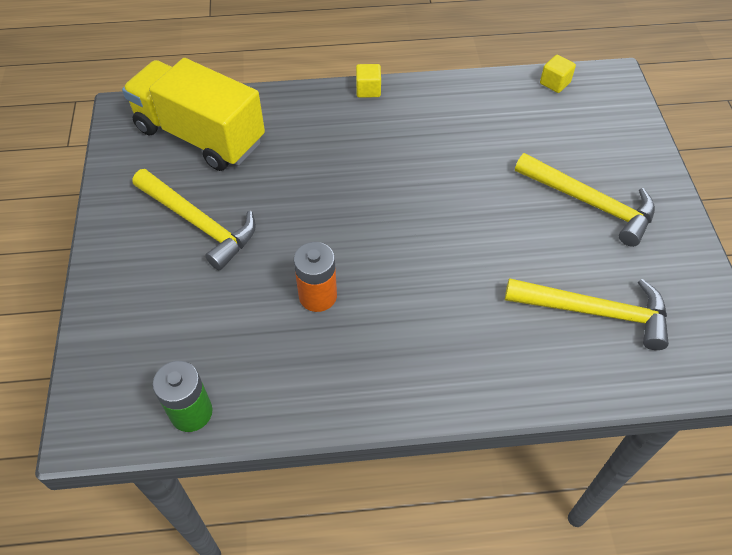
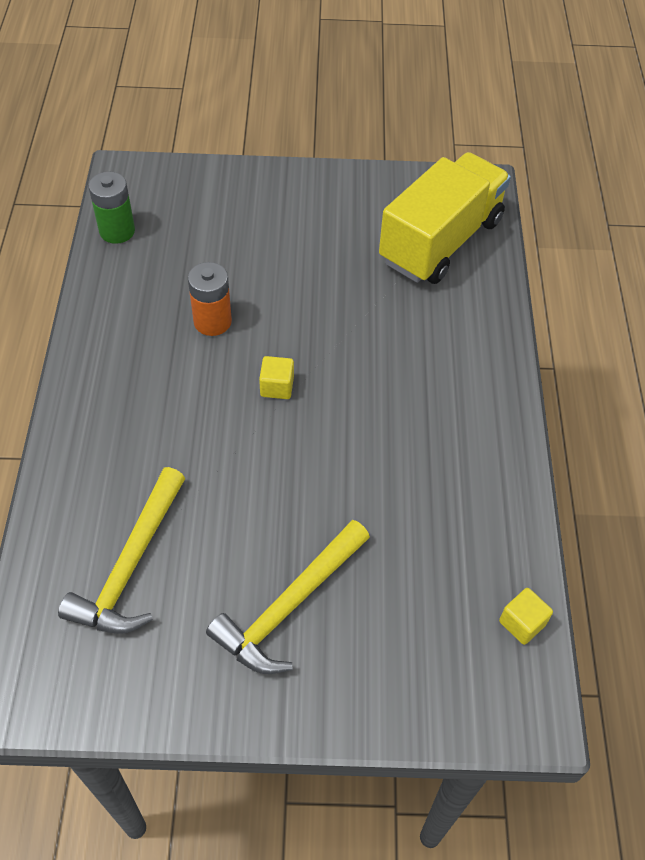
camera: 95 degrees right, 0 degrees up
(199, 224) = (318, 239): yellow hammer -> none
(368, 90) = (510, 396): yellow cube -> yellow cube (277, 387)

